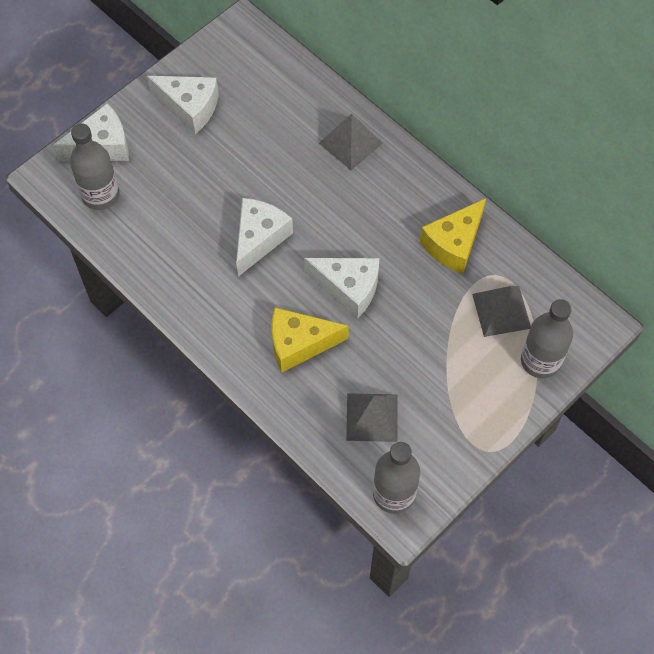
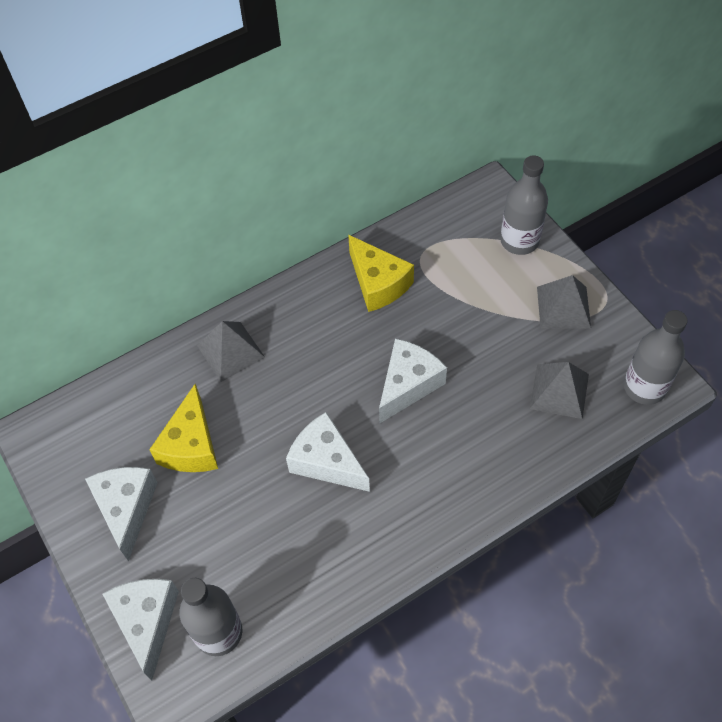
camera: 75 degrees left, 5 degrees down
(189, 107) = (126, 509): white cheese -> white cheese turned 45 degrees counterclockwise
(299, 344) = (465, 443): yellow cheese -> yellow cheese (191, 445)
(501, 311) = (461, 260): grey pyramid -> grey pyramid (563, 307)

